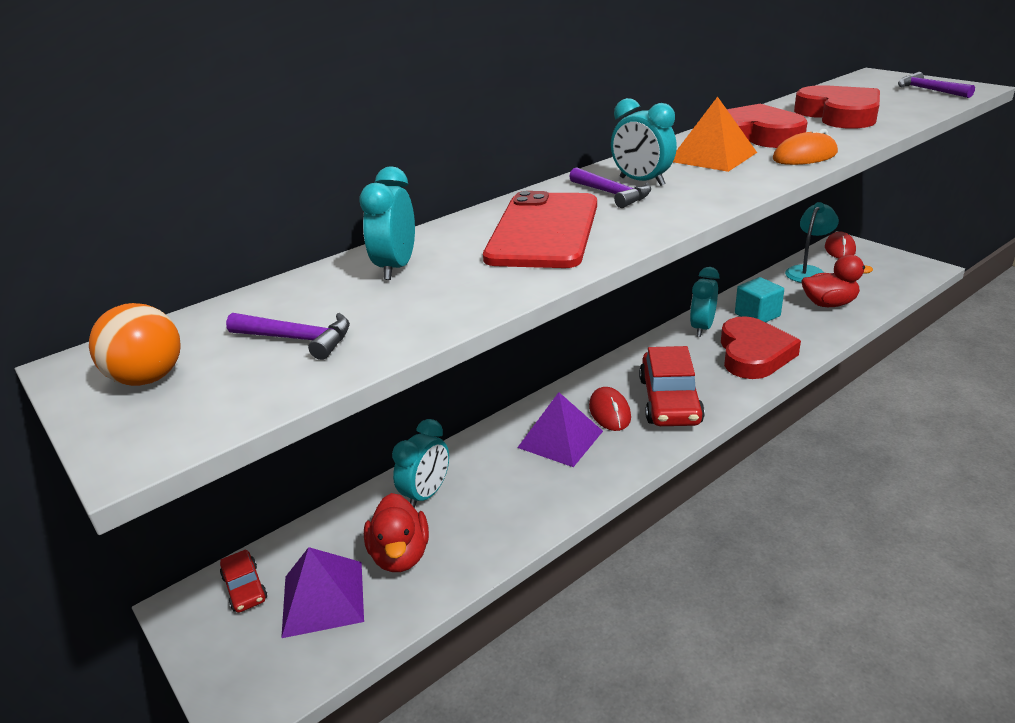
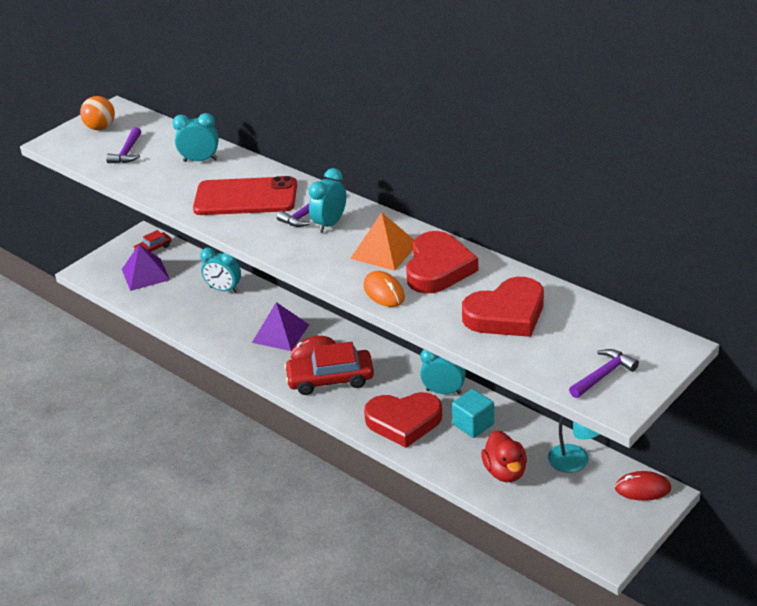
camera: 80 degrees right, 5 degrees up
(400, 555) = (174, 291): red duck -> none

